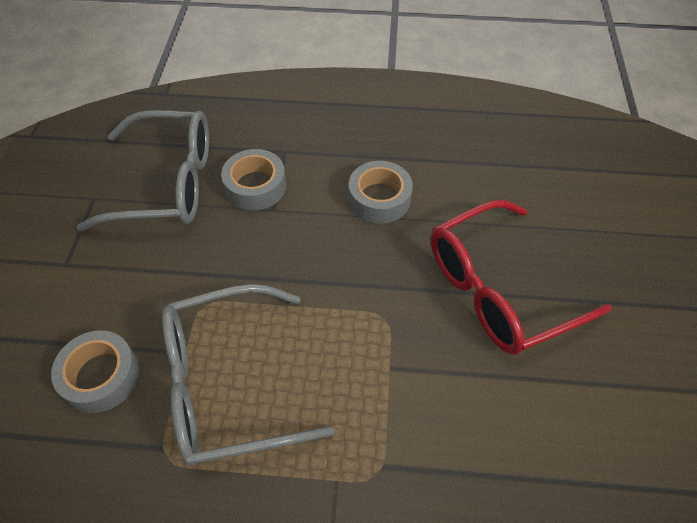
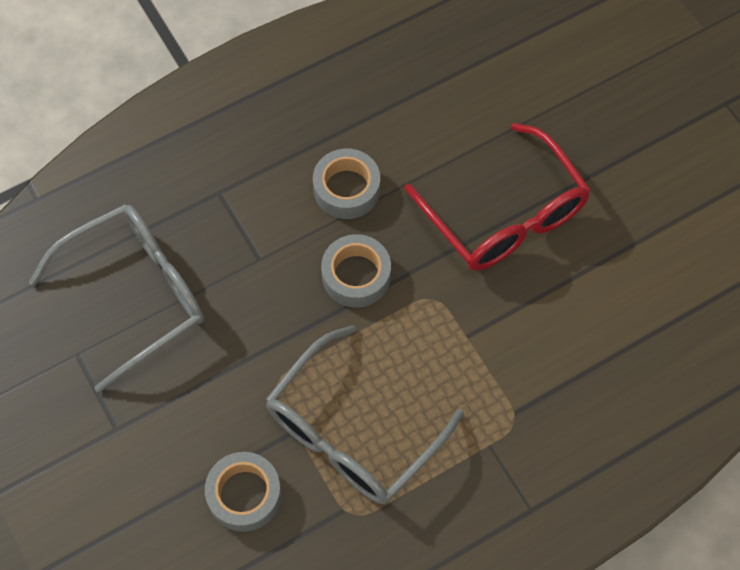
camera: 35 degrees left, 10 degrees up
(255, 186) = (223, 246): grey tape -> grey tape (356, 276)
(498, 290) = (505, 216): red glasses -> red glasses turned 60 degrees counterclockwise

